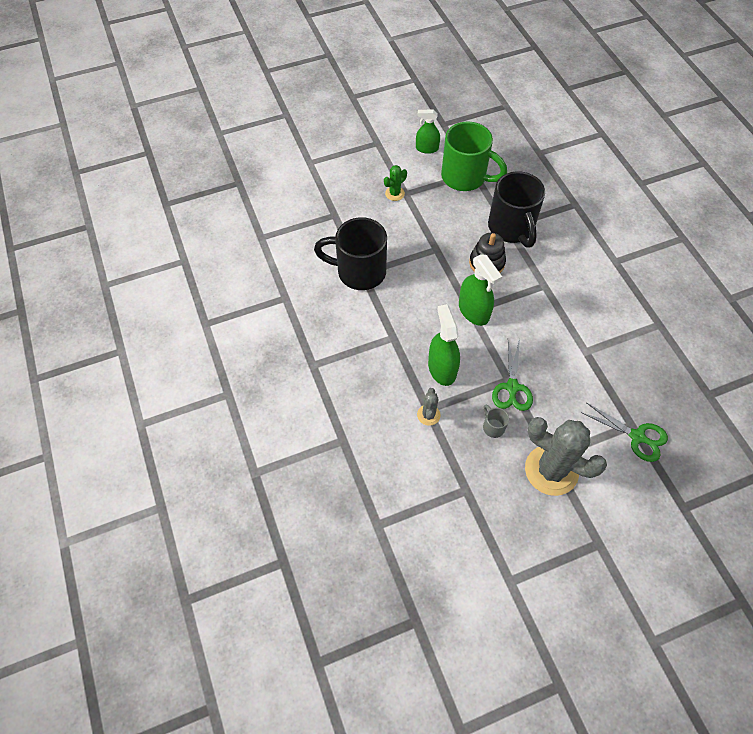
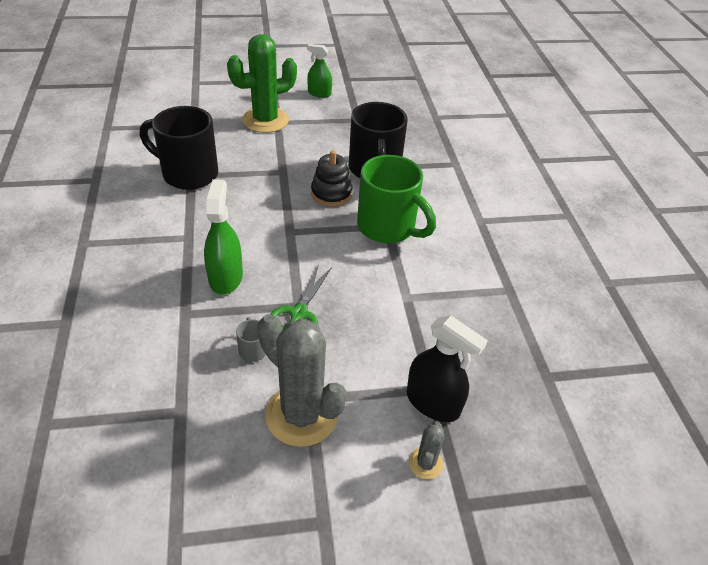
camera: 10 degrees right, 15 degrees down
(394, 193) = (265, 120): green cactus -> green cactus, size x2.20
(428, 415) = (182, 319): grey cactus -> grey cactus (425, 463)
(465, 177) = (346, 121): green mug -> green mug (388, 227)
(473, 311) = (293, 232): green spray bottle -> none
(637, 437) = (433, 402): green scissors -> black spray bottle

